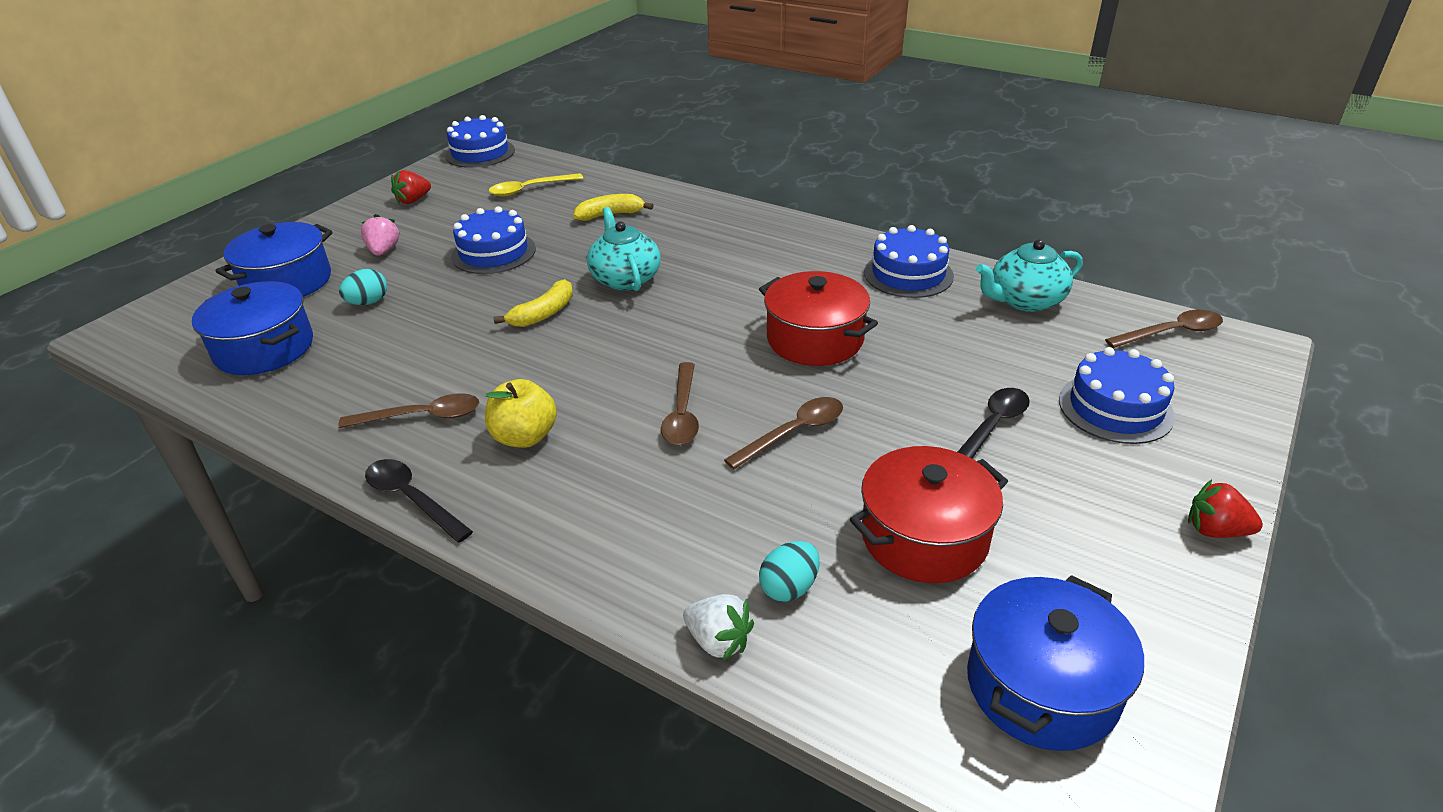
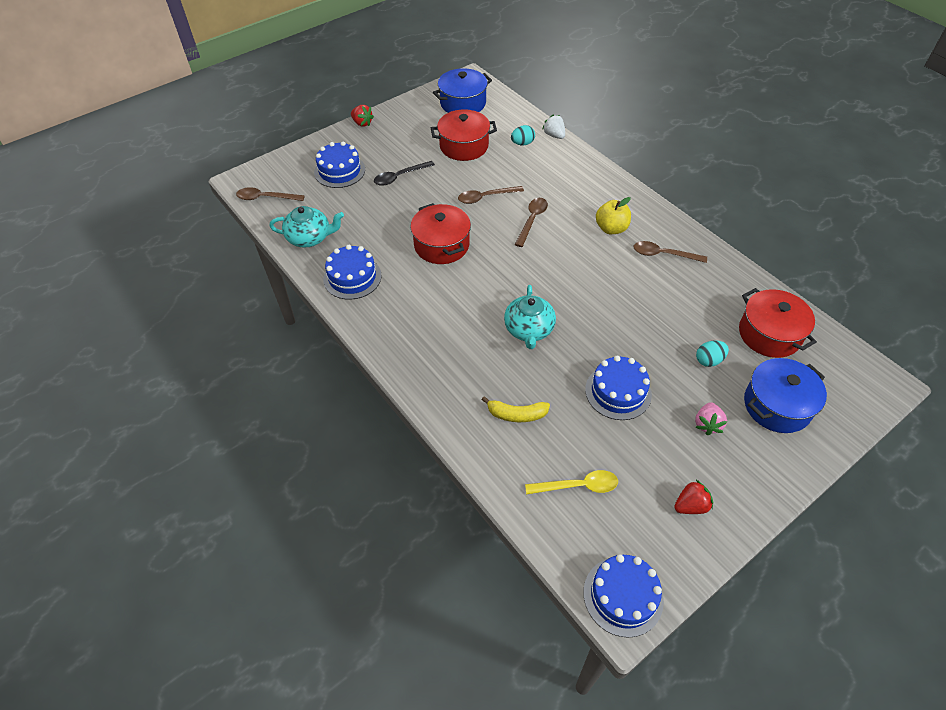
camera: 160 degrees left, 15 degrees up
(264, 348) = (769, 334): blue pot -> red pot
(412, 499) = (664, 212): black spoon -> none
(543, 314) = (589, 312): yellow banana -> none

